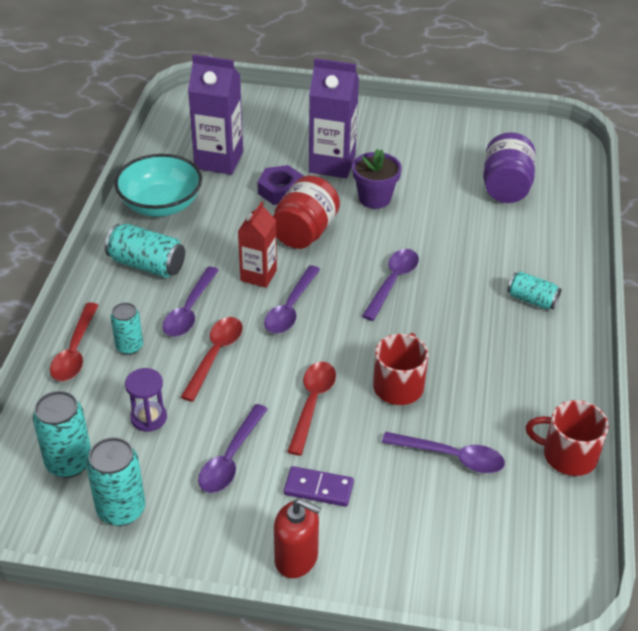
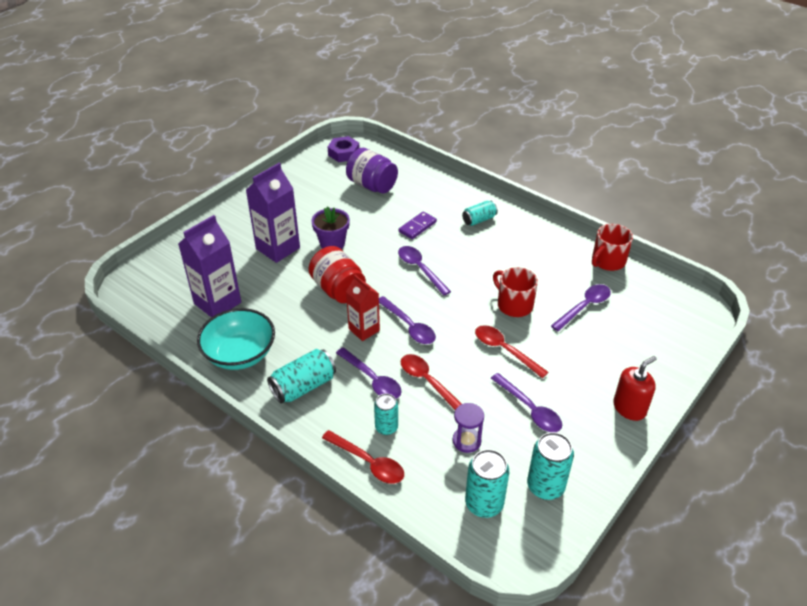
camera: 60 degrees left, 0 degrees up
(281, 190) = (283, 284): purple nut -> purple nut (344, 153)
(318, 489) = (579, 376): purple domino -> purple domino (417, 227)

